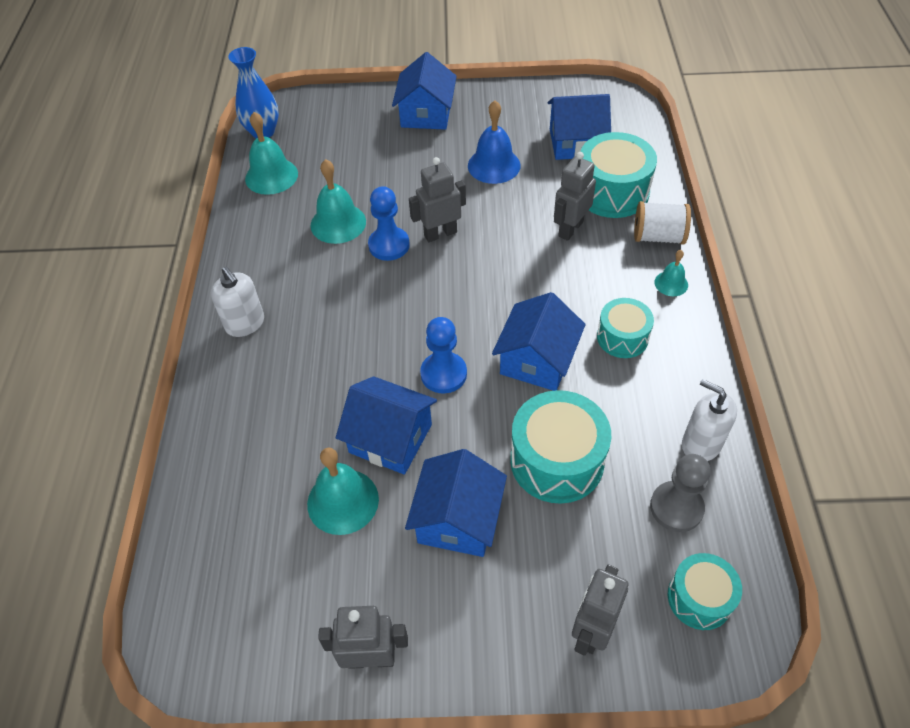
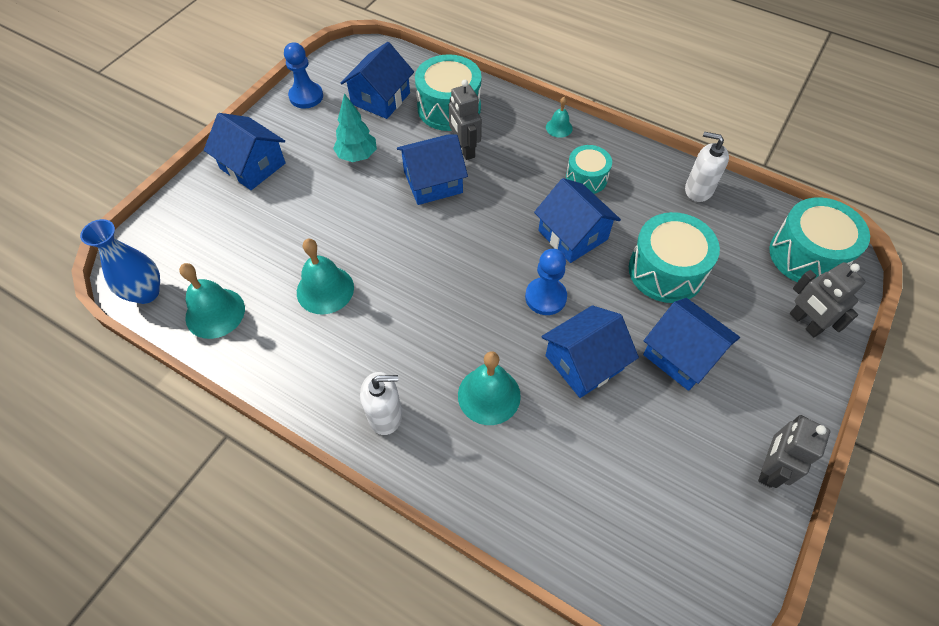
camera: 60 degrees left, 5 degrees up
(343, 501) = (623, 424): turquoise bell -> turquoise bell (489, 395)
(389, 245) = (383, 266): blue pawn -> blue pawn (306, 96)
(440, 234) = (400, 227): grey robot -> none
(494, 165) = (357, 156): blue bell -> turquoise tree
(510, 228) = (433, 182): none -> blue house
(658, 237) = (512, 110): white spool -> none
(676, 507) = (738, 229): grey pawn -> none
(699, 598) = (807, 255): turquoise drum -> turquoise drum, size x1.65
(701, 444) = (698, 190): white soap dispenser -> white soap dispenser turned 45 degrees clockwise

